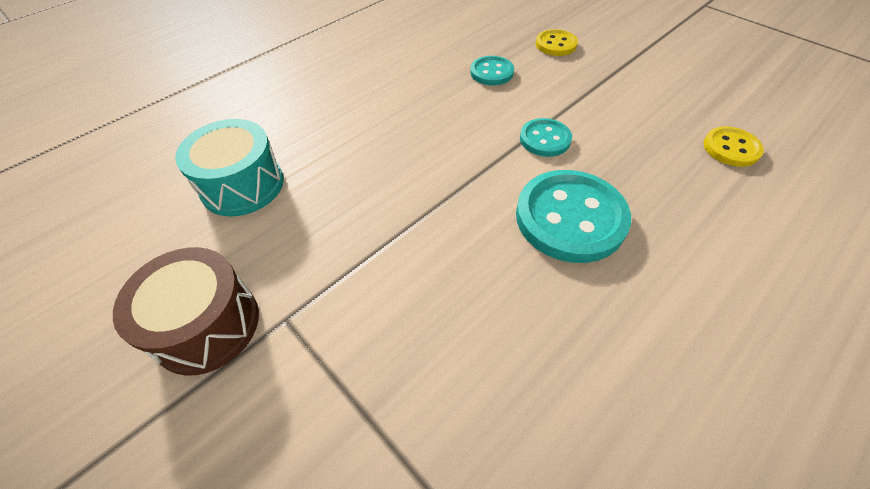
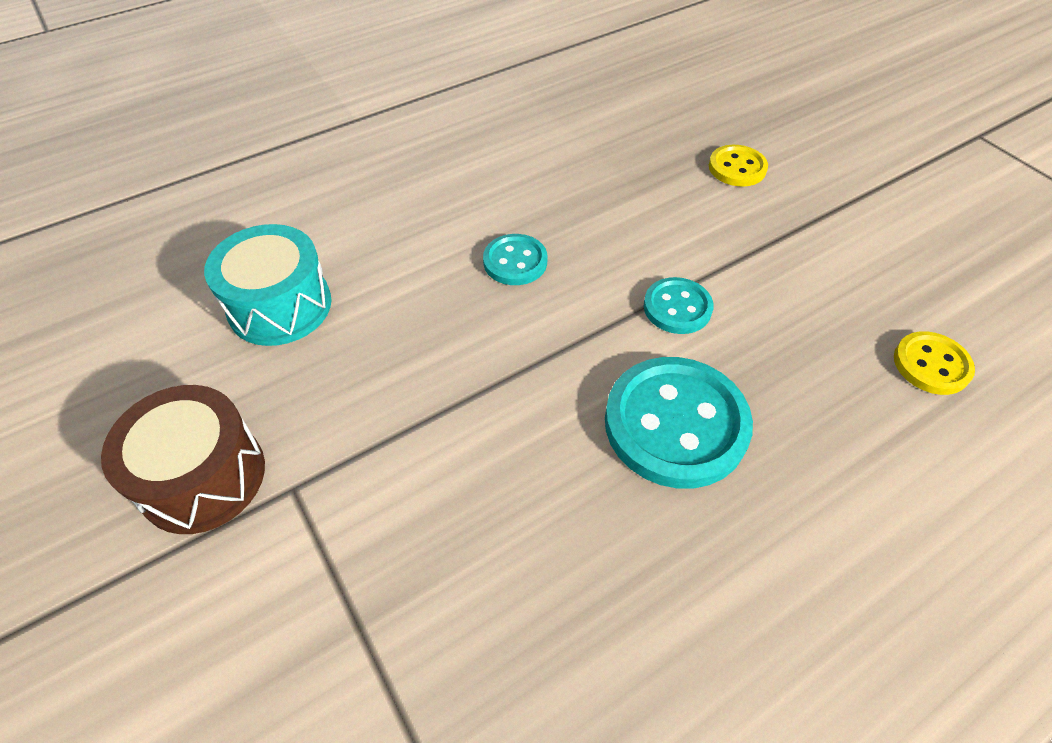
camera: 10 degrees right, 0 degrees up
(491, 72) = (635, 197): turquoise button -> turquoise button (515, 262)

